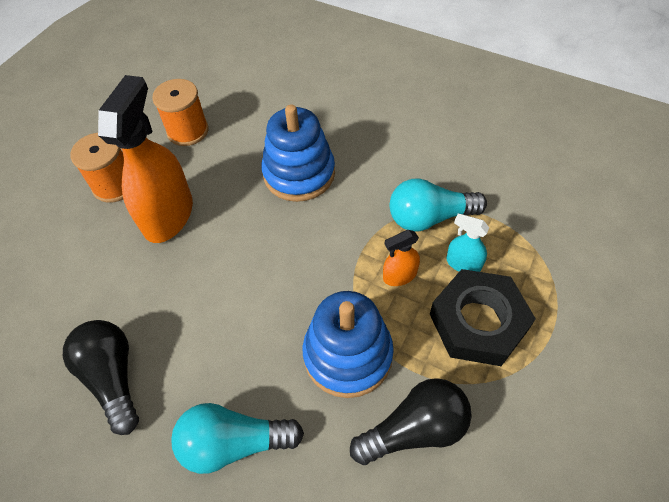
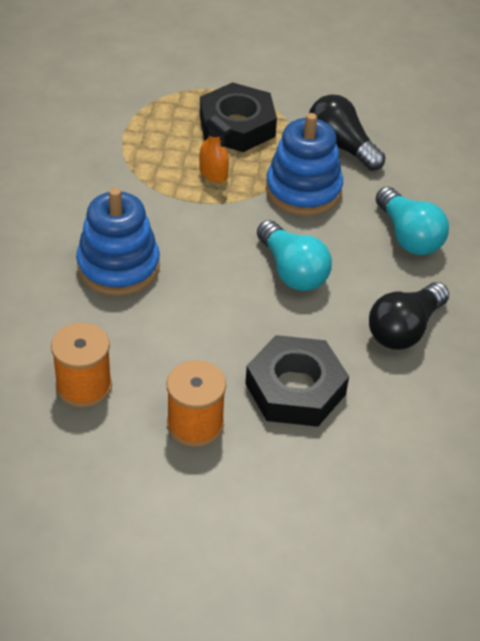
camera: 115 degrees left, 10 degrees down
(104, 260) = (295, 389): none -> black nut
(168, 215) = (216, 357): orange spray bottle -> none
(429, 217) = (141, 165): turquoise light bulb -> turquoise light bulb (292, 271)
(463, 264) = (184, 139): turquoise spray bottle -> none

